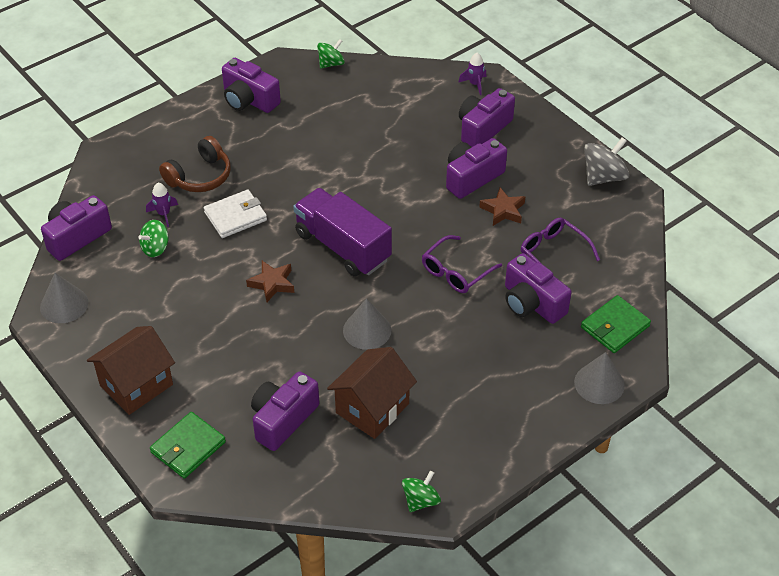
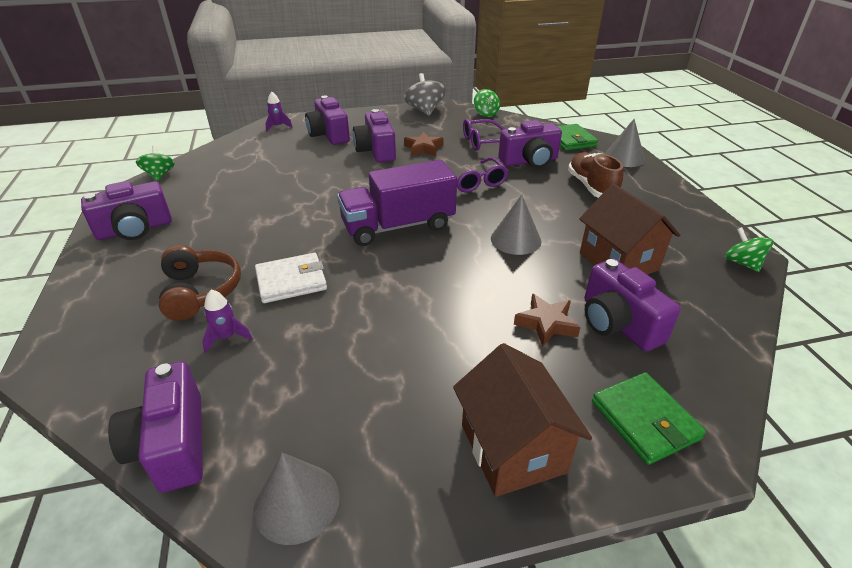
camera: 65 degrees left, 10 degrees down
(155, 248) = (277, 360): green spinning top -> green spinning top (486, 113)
(235, 216) = (291, 281): white wallet -> white wallet turned 75 degrees clockwise
(272, 283) = (413, 281): brown star -> brown star (546, 323)
(505, 366) = (591, 187): none -> brown shoe

